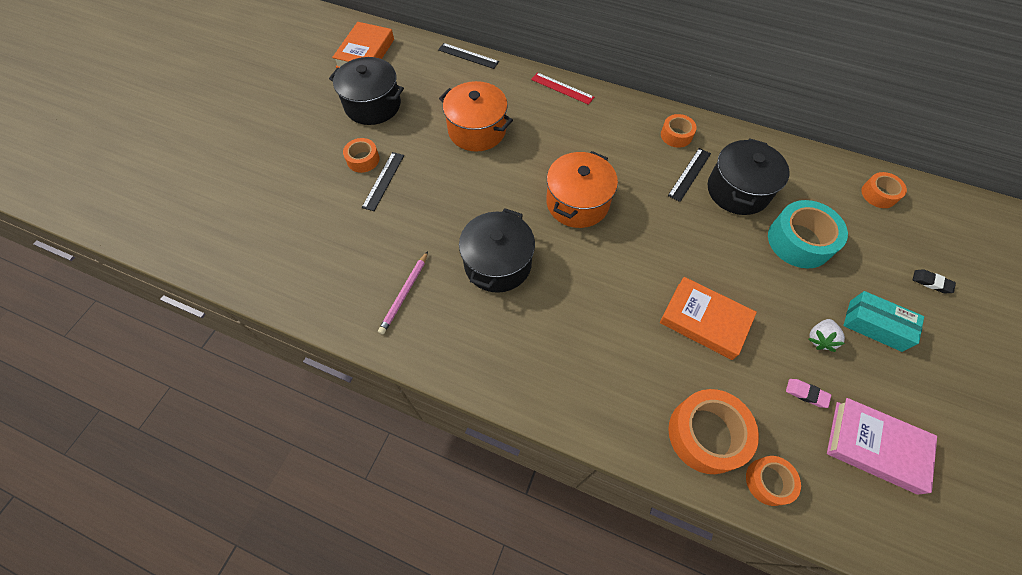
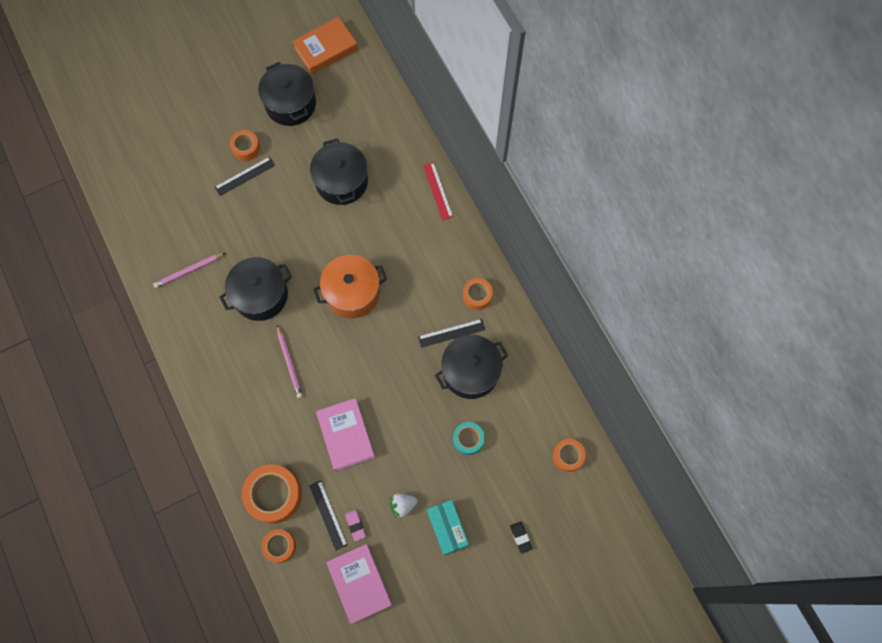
camera: 40 degrees right, 10 degrees up
(468, 56) = (397, 107): black ruler -> black ruler (328, 515)
(477, 130) = (341, 181): orange pot -> black pot
(585, 299) = (289, 362): none -> pink pencil
(704, 320) = (346, 435): orange book -> pink book
(799, 241) = (468, 439): turquoise tape -> turquoise tape, size x0.57

